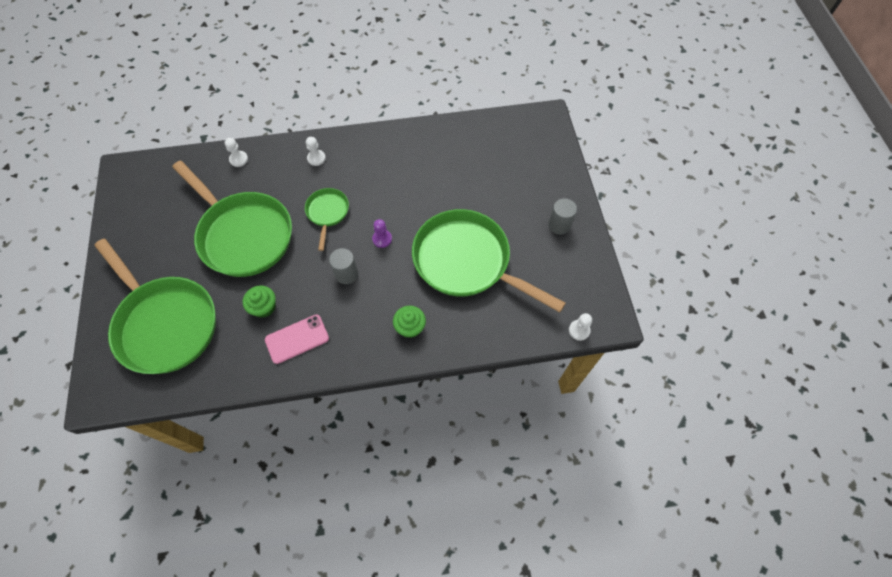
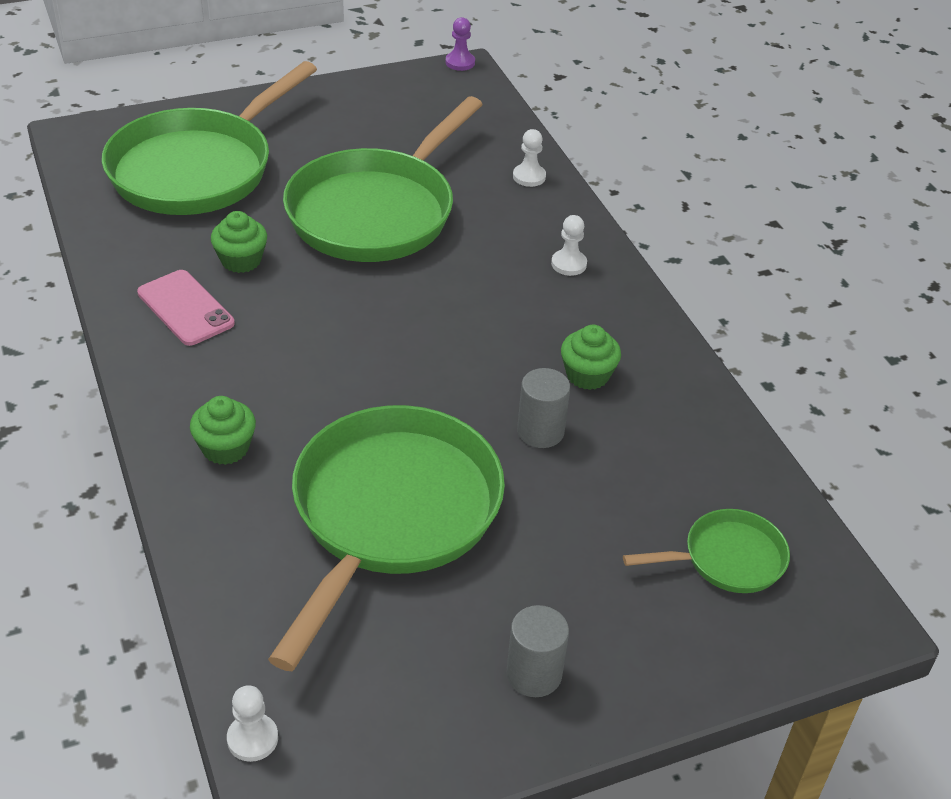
camera: 75 degrees right, 20 degrees down
(327, 213) = (450, 299): green pan -> green pan (727, 559)
(346, 274) = (325, 345): grey cylinder -> grey cylinder (540, 431)
(382, 239) = (413, 380): purple pawn -> purple pawn (460, 62)
(397, 169) = (587, 375): none -> green cupcake

